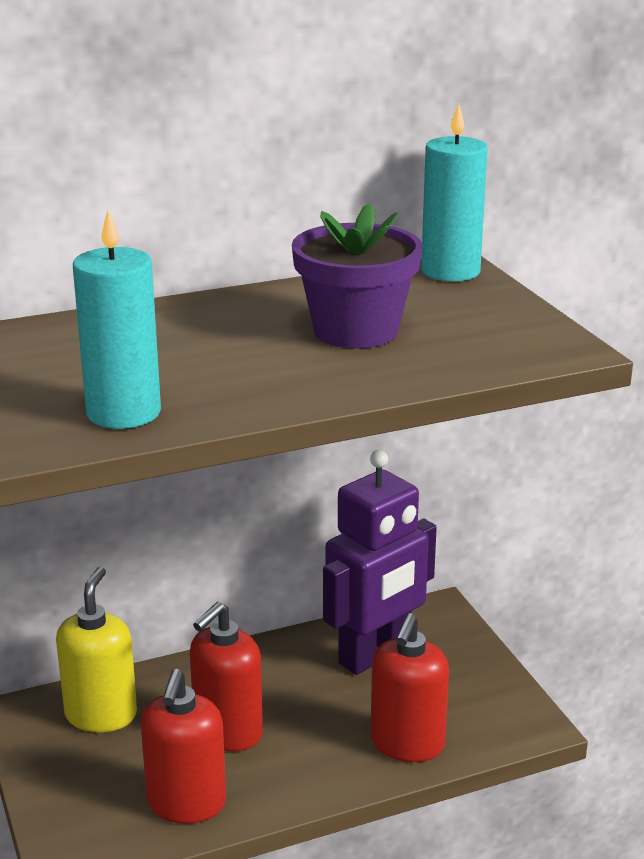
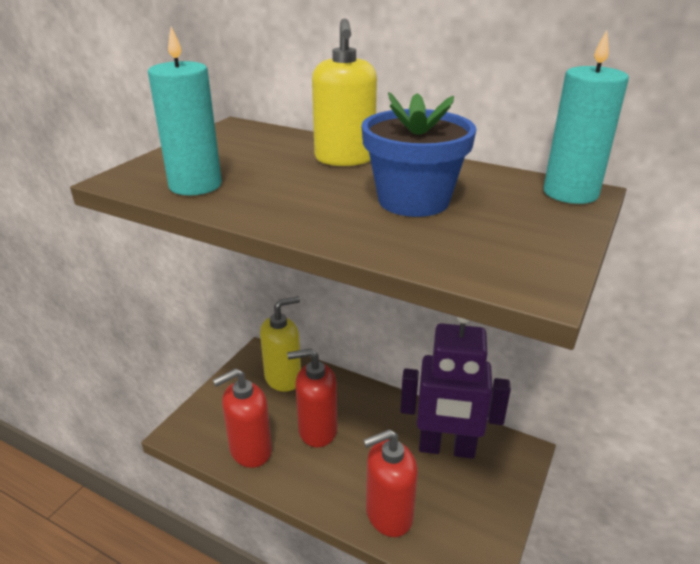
camera: 50 degrees right, 5 degrees up
(200, 321) = (344, 159): none -> yellow soap dispenser
(356, 331) = (413, 201): purple flower pot -> blue flower pot

